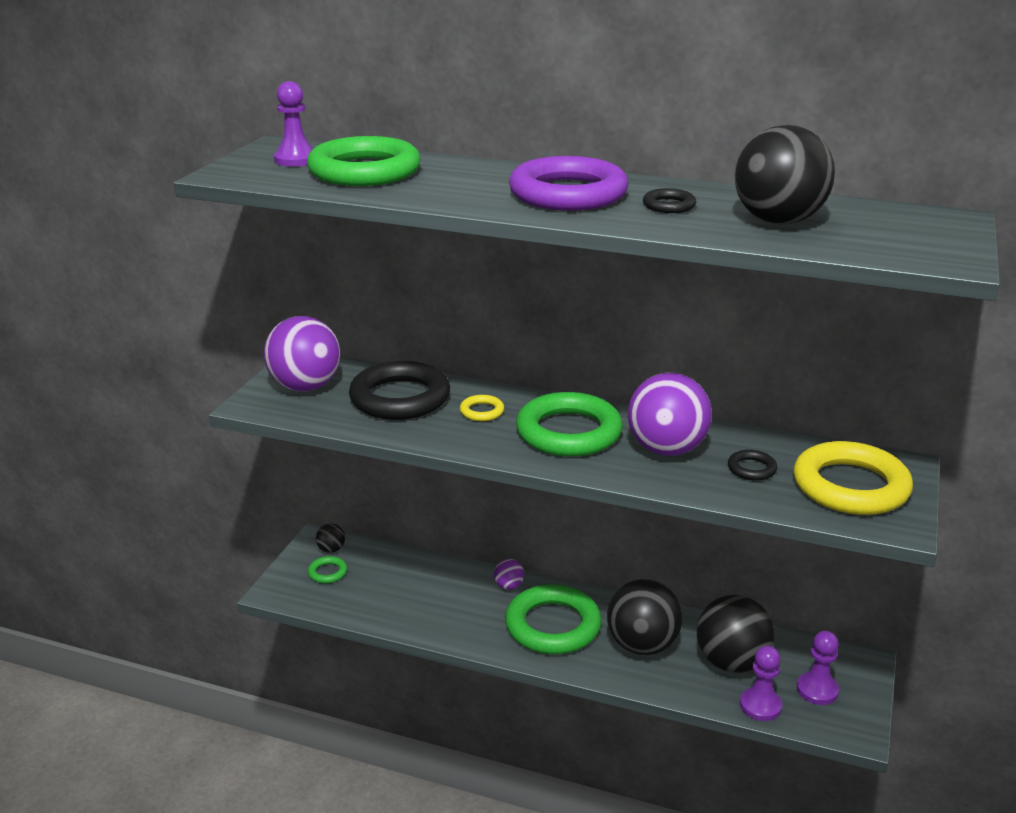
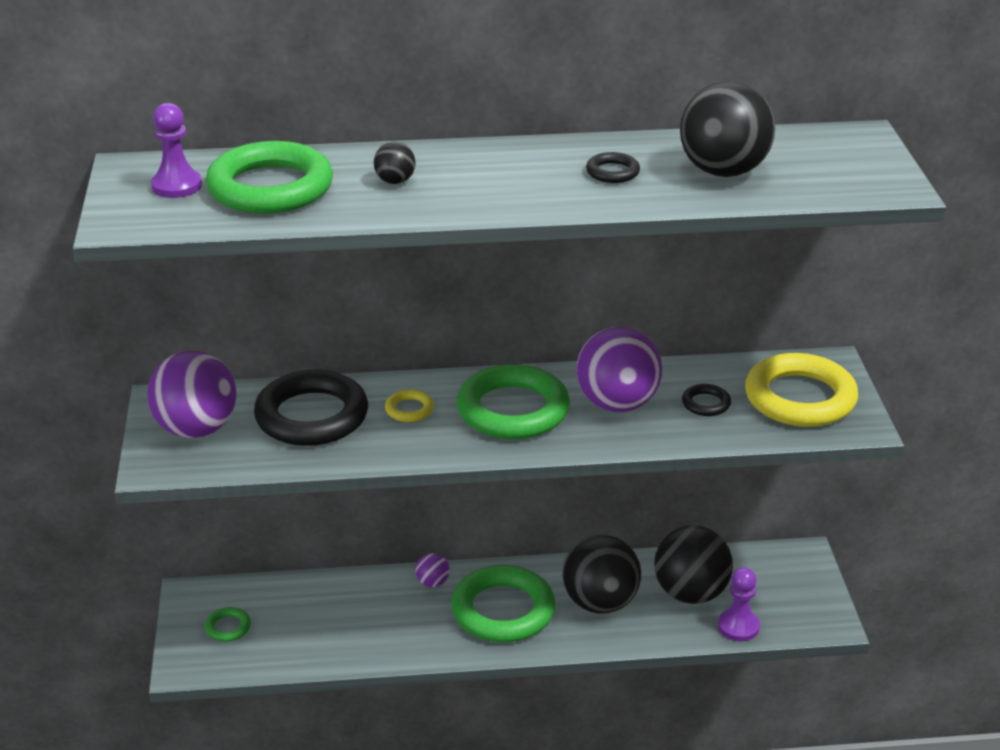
camera: 25 degrees left, 5 degrees up
(331, 549) = (213, 600): black ball -> black ball (395, 181)
(568, 194) = (506, 176): purple ring -> none
(817, 690) = (779, 595): purple pawn -> none

